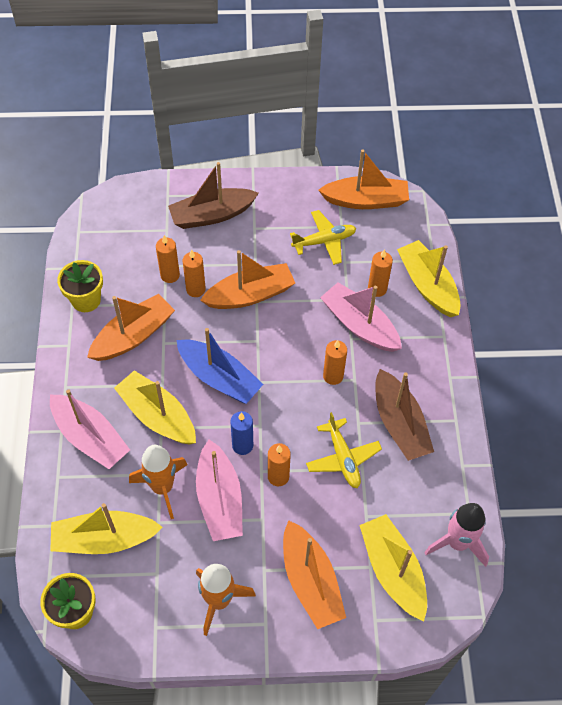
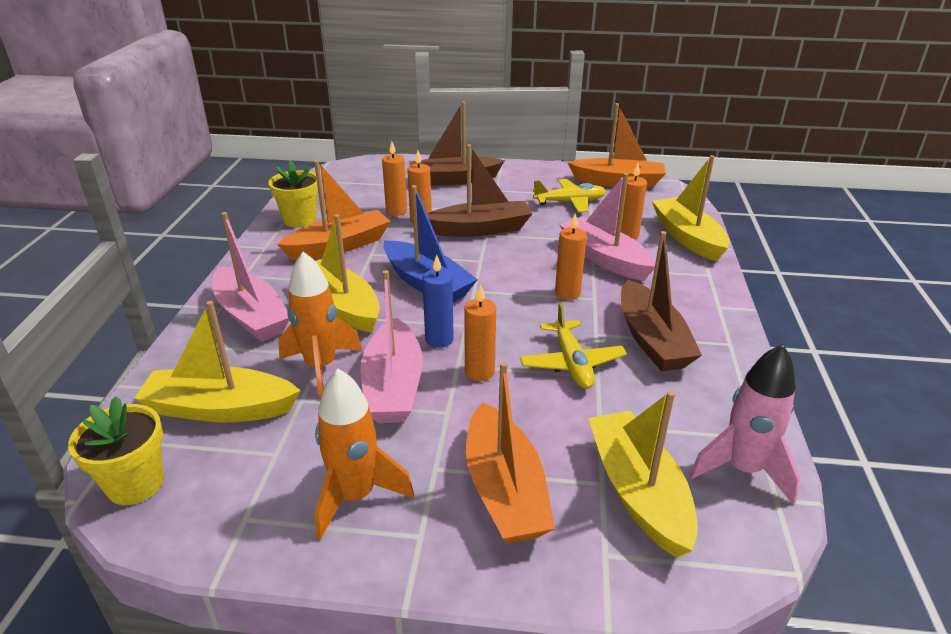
camera: 10 degrees right, 25 degrees down
(250, 295) = (480, 229): orange boat -> brown boat

